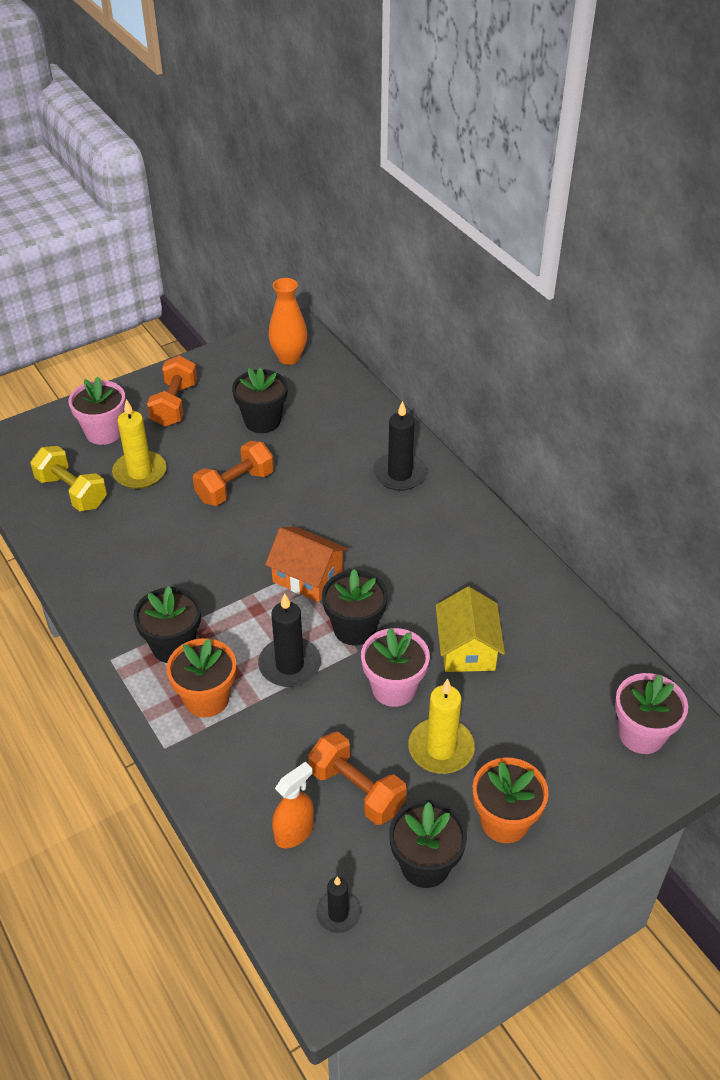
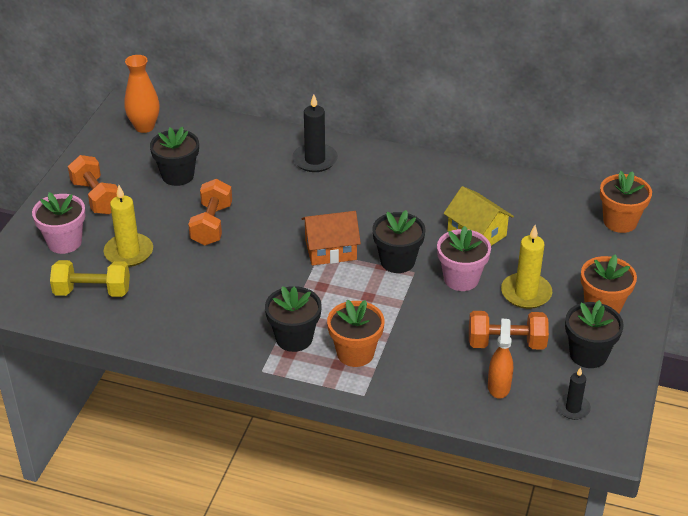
camera: 40 degrees left, 5 degrees down
(289, 665) = (383, 304): black candle -> none
(641, 734) = (620, 222): pink flower pot -> orange flower pot

